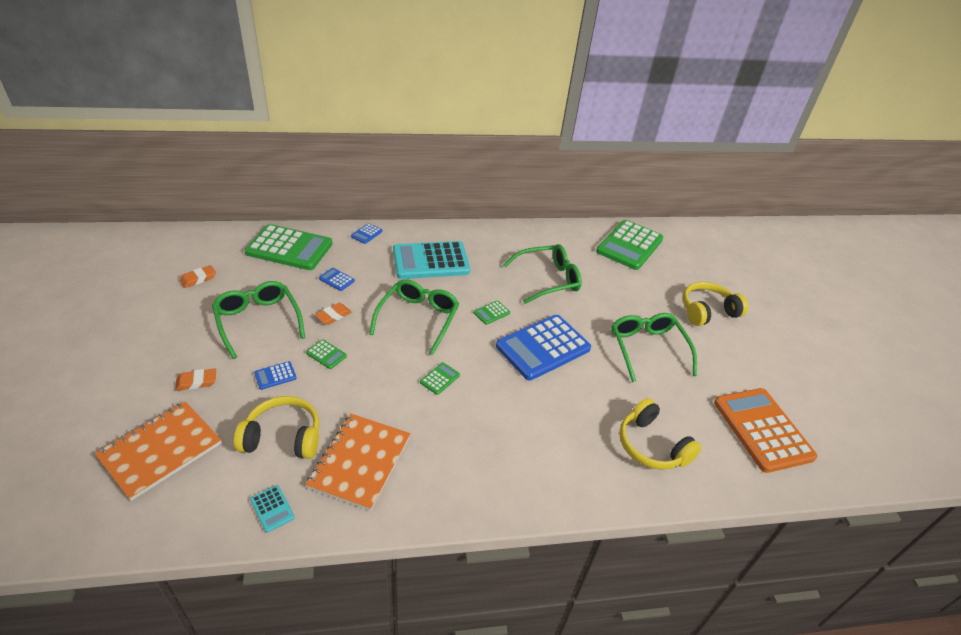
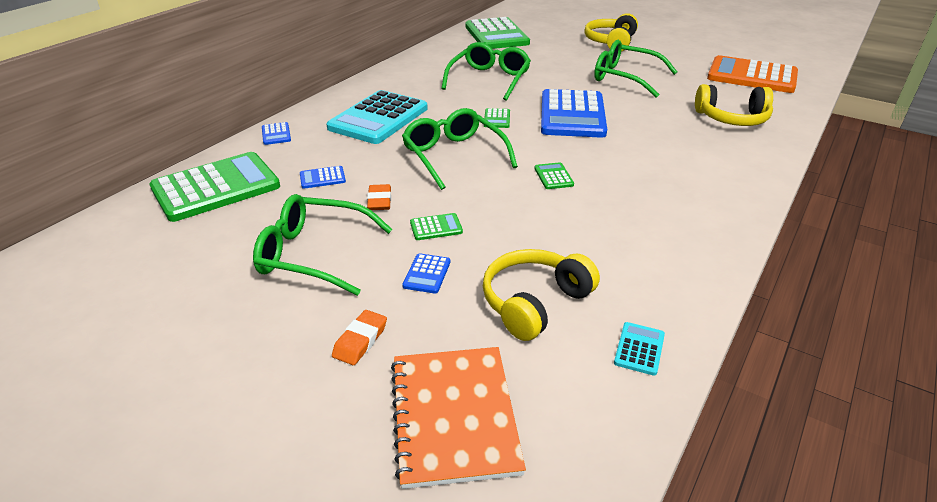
camera: 45 degrees left, 5 degrees down
(198, 279) = (157, 274): orange eraser -> none
(272, 508) = (639, 349): turquoise calculator -> turquoise calculator turned 75 degrees counterclockwise
(360, 462) = (622, 263): orange notebook -> none

